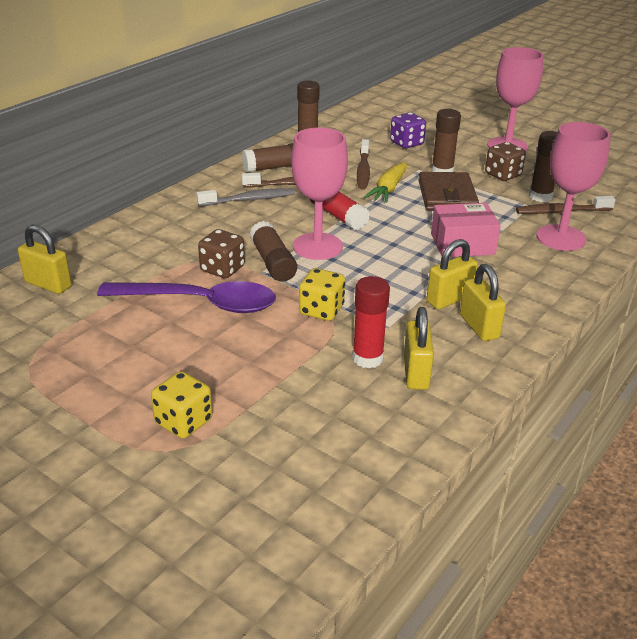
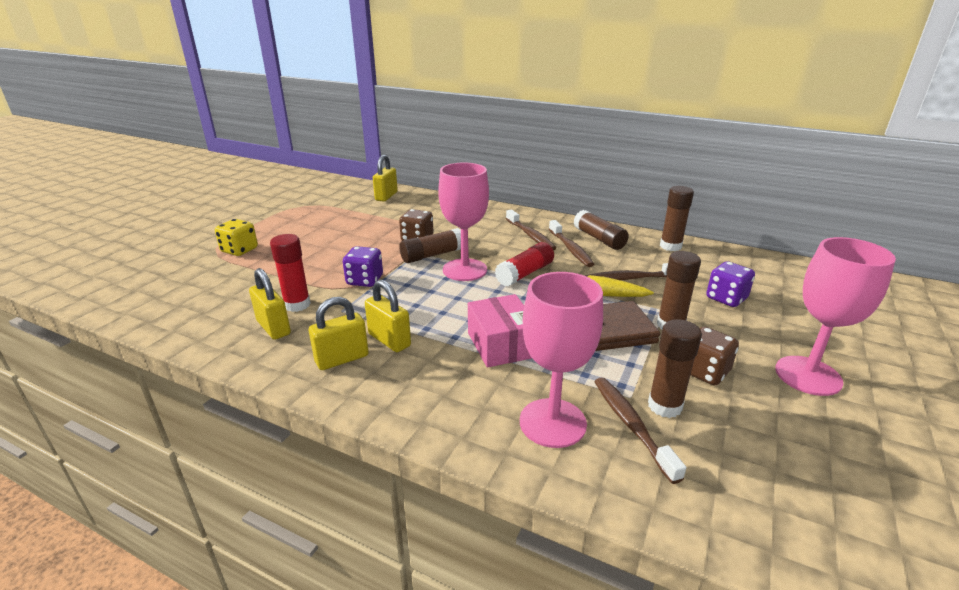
camera: 80 degrees right, 5 degrees down
(200, 303) = (370, 238): purple spoon -> none
(249, 199) = (530, 235): grey toothbrush -> brown toothbrush
(321, 310) = (364, 280): yellow dice -> purple dice
(416, 373) = (273, 328): yellow padlock -> yellow padlock turned 60 degrees clockwise

